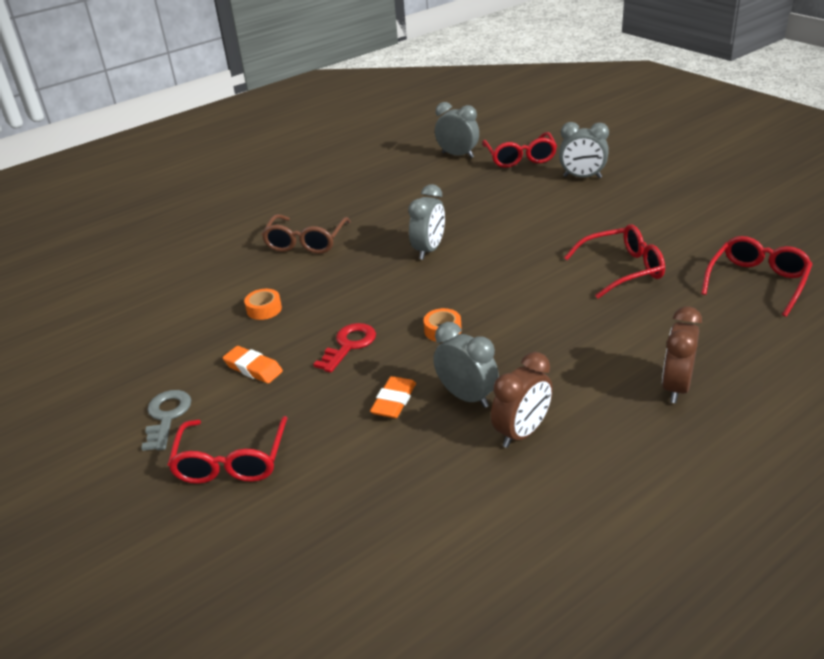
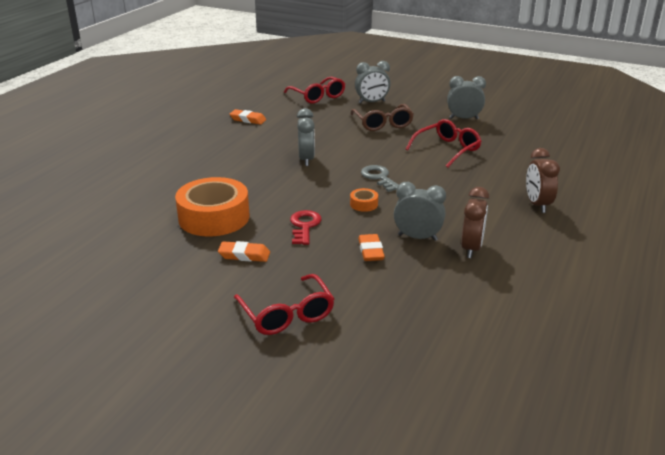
camera: 30 degrees left, 5 degrees down
(166, 416) = (203, 300): grey key -> grey key (379, 177)
(264, 309) = (214, 217): orange tape -> orange tape, size x2.44
(306, 242) = (204, 170): brown glasses -> brown glasses (383, 124)
(409, 180) = (248, 120): none -> orange eraser
(458, 155) = (270, 100): grey clock -> grey clock (464, 118)
(757, 282) = (531, 143): red glasses -> none

